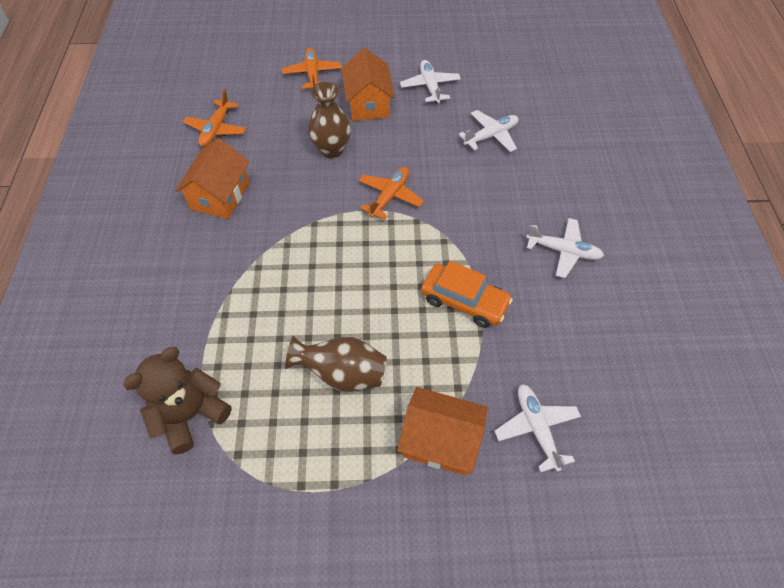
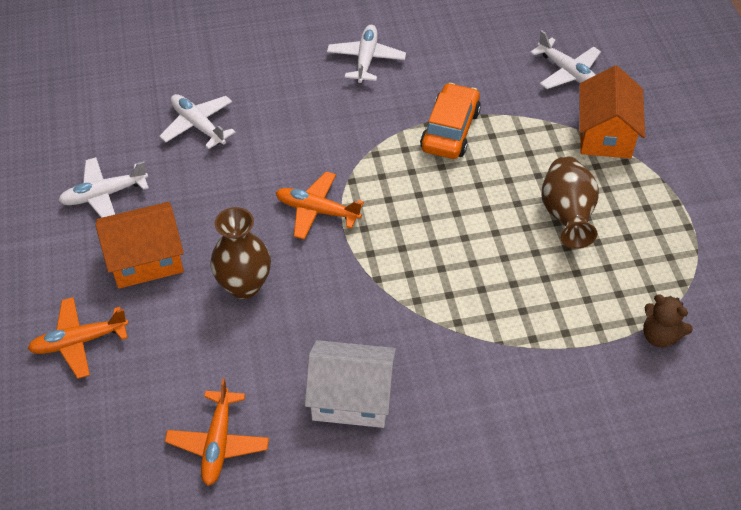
camera: 100 degrees left, 5 degrees down
(190, 414) = (660, 336): brown teddy bear -> brown teddy bear, size x0.59
(216, 129) = (218, 443): orange plane -> orange plane turned 90 degrees clockwise
(220, 196) = (351, 398): orange house -> white house
(536, 428) = (568, 73): white plane -> white plane turned 105 degrees counterclockwise

